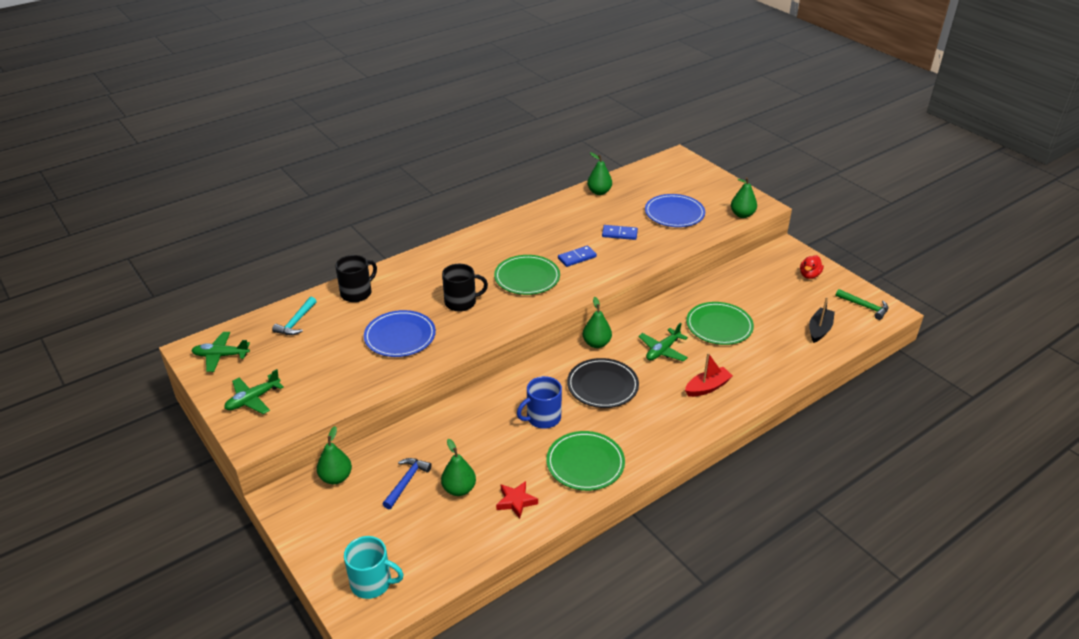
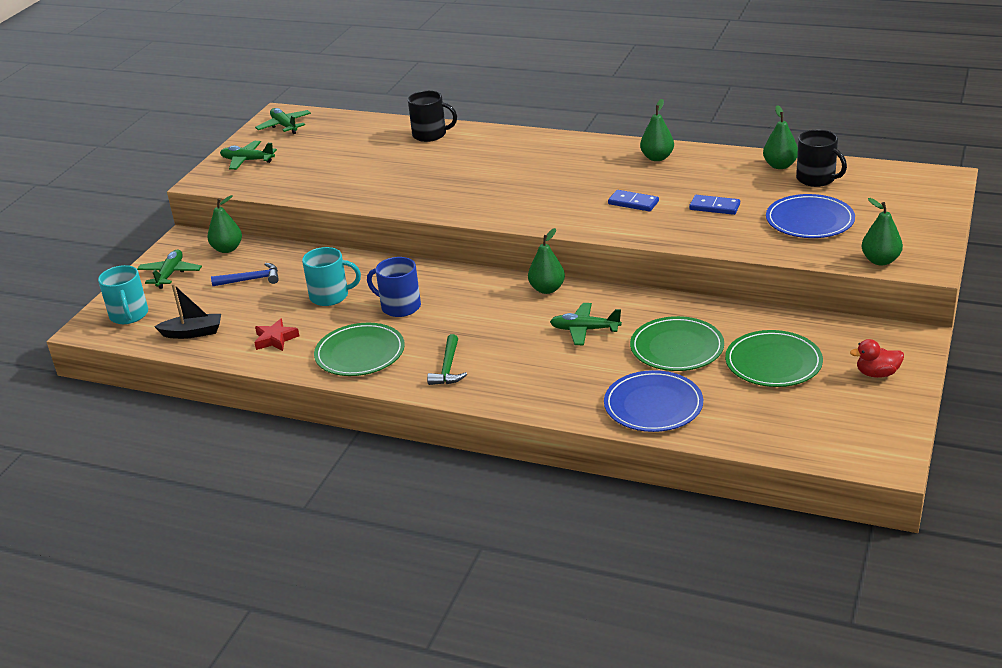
camera: 60 degrees right, 5 degrees down
(296, 322) = (360, 131): turquoise hammer -> none
(333, 530) = (170, 274): none -> green plane
(400, 336) = (393, 177): blue plate -> blue plate (653, 405)
(459, 489) = (265, 306): green pear -> green pear (657, 158)
(461, 302) = (478, 181): black mug -> black mug (816, 179)
(486, 447) = (330, 296): none -> turquoise mug
(527, 277) = (561, 193): green plate -> green plate (773, 363)
(602, 386) = (484, 318): black plate -> none
(619, 234) = (714, 207): blue domino -> blue domino turned 45 degrees counterclockwise
(707, 387) = (555, 379): red boat -> none
(819, 330) = (766, 418): black boat -> black boat (193, 333)
(864, 307) = (868, 437): green hammer -> green hammer (448, 368)

